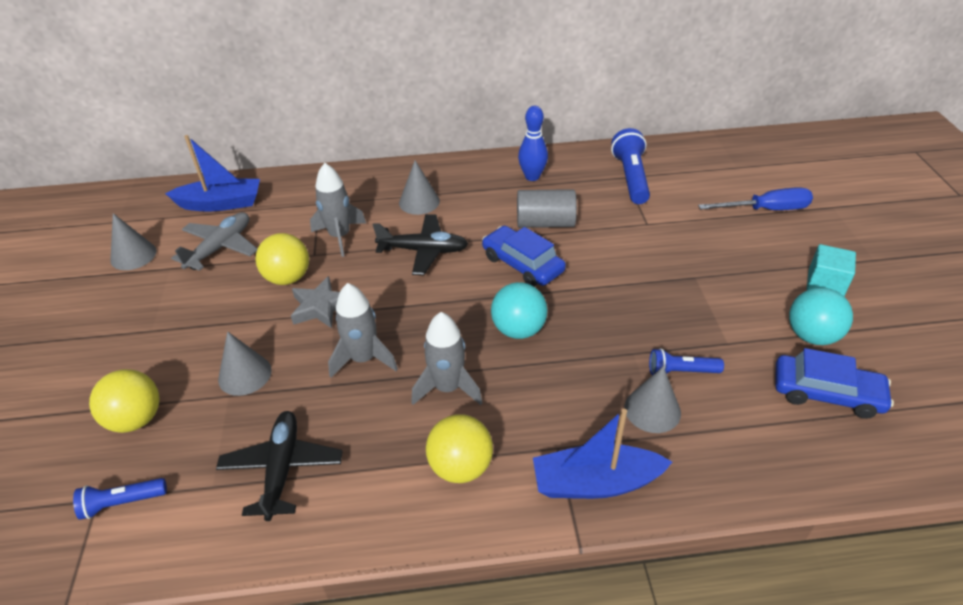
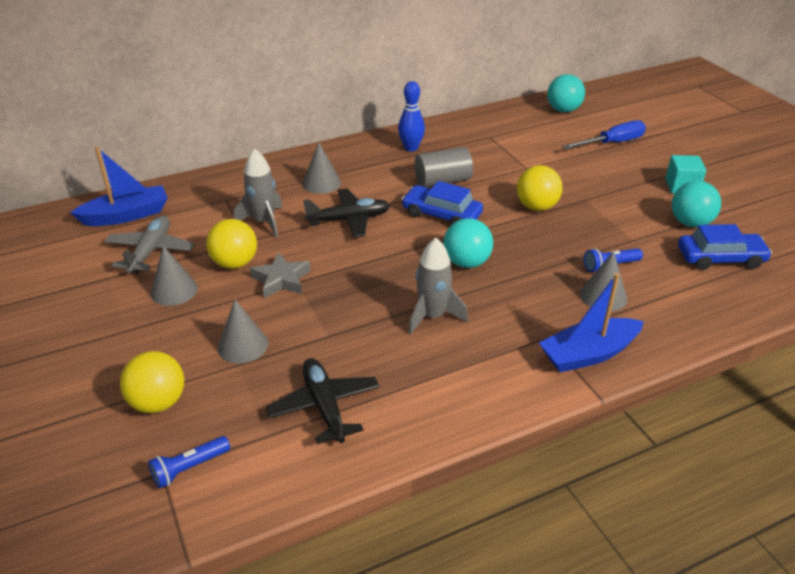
camera: 20 degrees left, 5 degrees down
(133, 255) = (62, 274): grey cone -> grey cone (174, 290)
(363, 359) = (346, 310): grey rocket -> none
(460, 467) = (477, 368): yellow ball -> yellow ball (536, 207)
(631, 177) = (494, 136): blue flashlight -> none
(728, 157) = (563, 110): none -> turquoise ball

